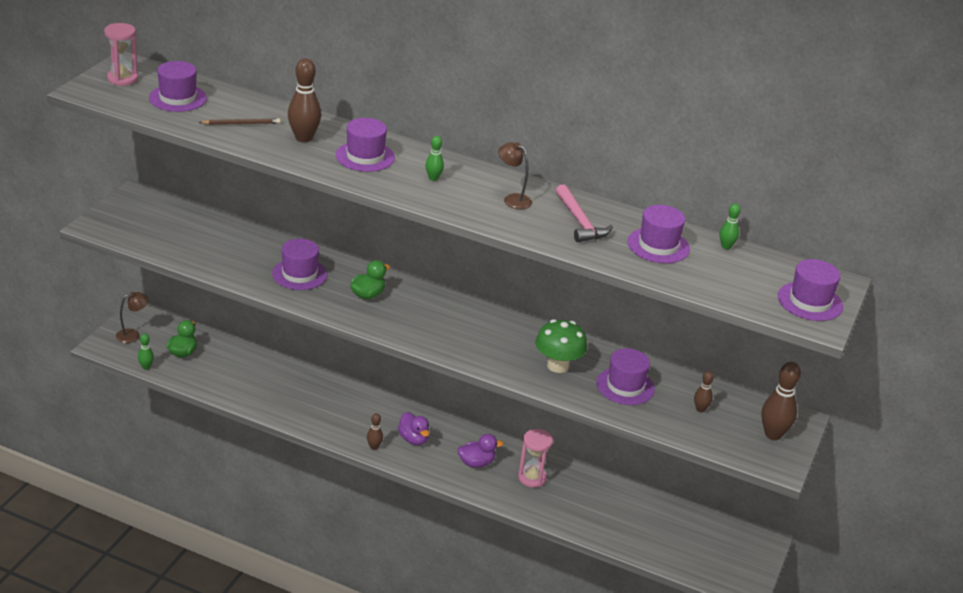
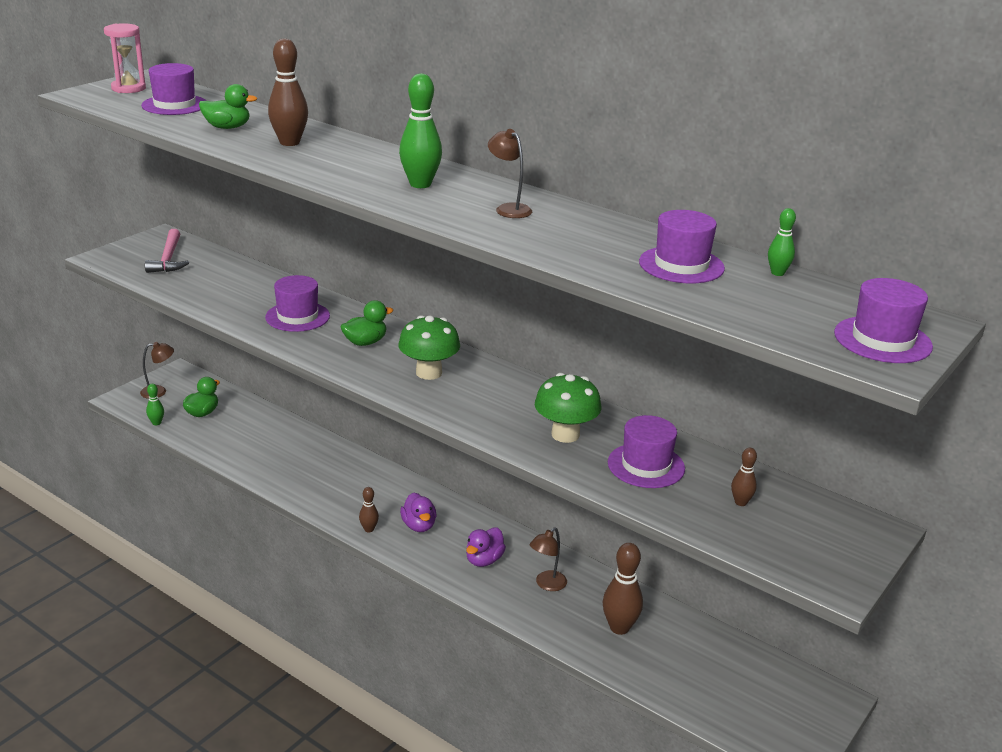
camera: 15 degrees right, 5 degrees down
(241, 124) = (227, 127): brown pencil -> green duck
(365, 156) = (350, 161): purple hat -> none
(431, 320) = (429, 373): none -> green mushroom
(433, 178) = (420, 184): green bowling pin -> green bowling pin, size x1.86
(476, 463) = (484, 560): purple duck -> purple duck turned 120 degrees clockwise
(532, 478) = (547, 584): pink hourglass -> brown lamp
(580, 222) = (585, 235): pink hammer -> pink hammer (168, 259)
(773, 434) = (836, 543): brown bowling pin -> brown bowling pin (619, 627)

